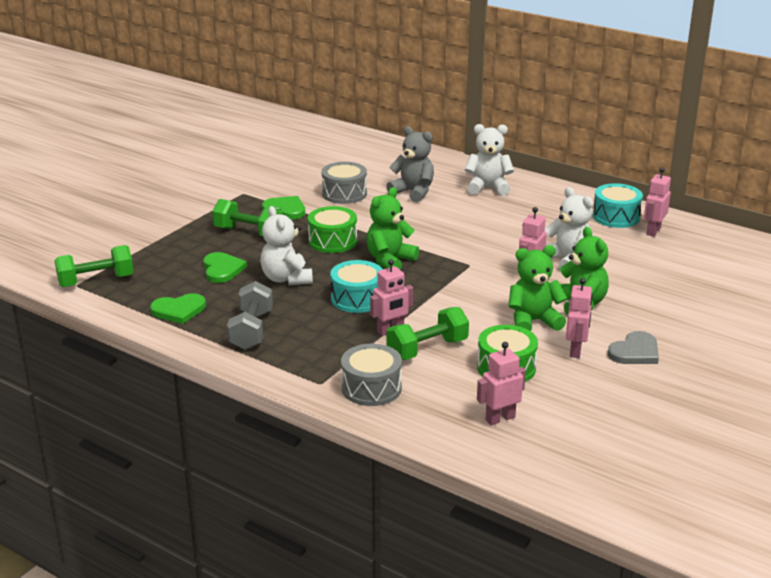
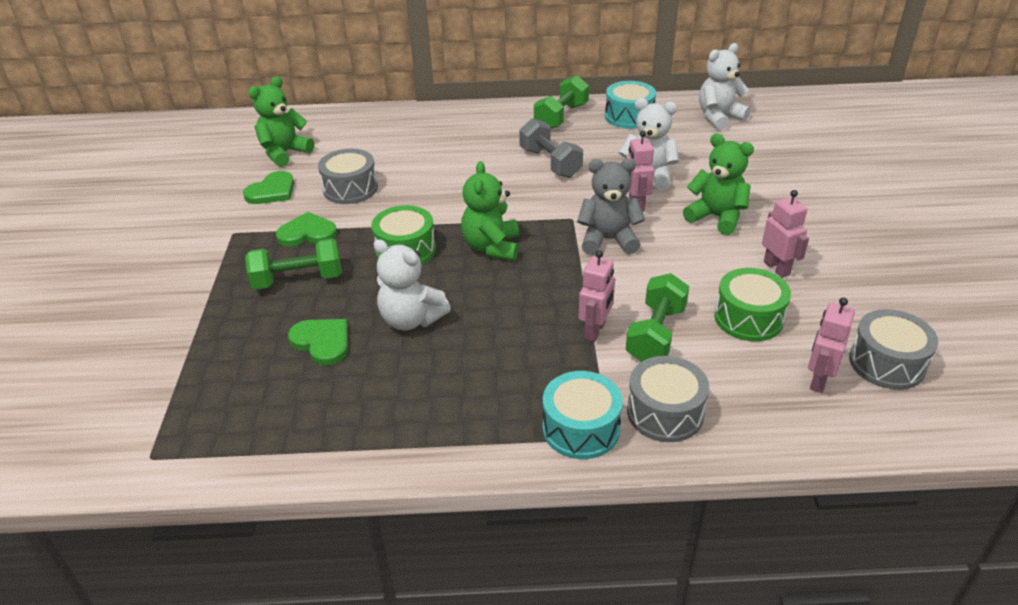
camera: 35 degrees left, 10 degrees up
(96, 281) = (172, 437): green dumbbell -> green dumbbell (561, 117)
(179, 310) = (333, 425): green heart -> green heart (272, 191)
(251, 330) = (452, 407): grey dumbbell -> grey dumbbell (550, 163)
(357, 298) = (515, 308): turquoise drum -> turquoise drum (581, 428)
(413, 192) = (419, 160): grey teddy bear -> grey teddy bear (608, 240)
(488, 188) = (484, 129): white teddy bear -> white teddy bear (719, 117)
(533, 321) = (704, 254): green teddy bear -> green teddy bear (284, 153)
(566, 432) = (886, 363): none -> grey drum
(635, 352) = (820, 245): grey heart -> none
(653, 231) = (675, 119): pink robot -> none

